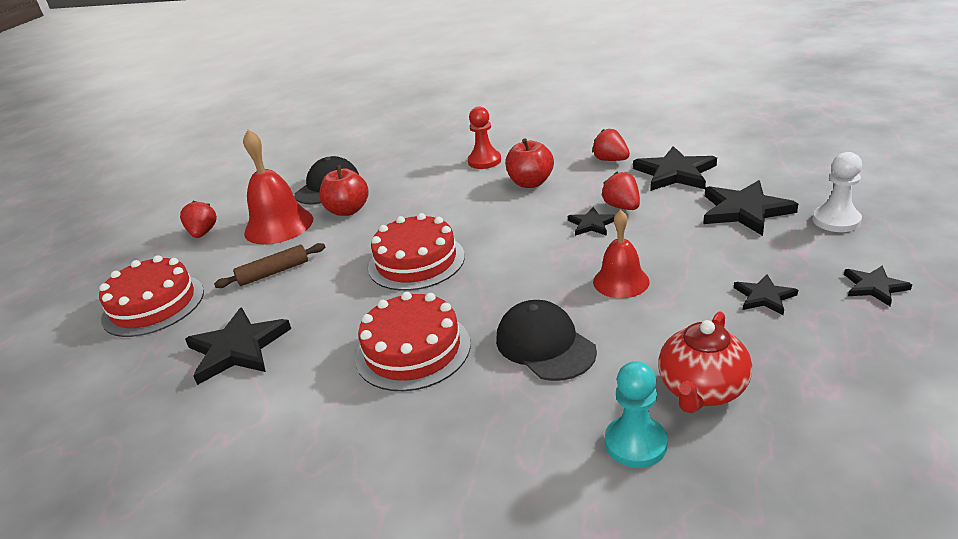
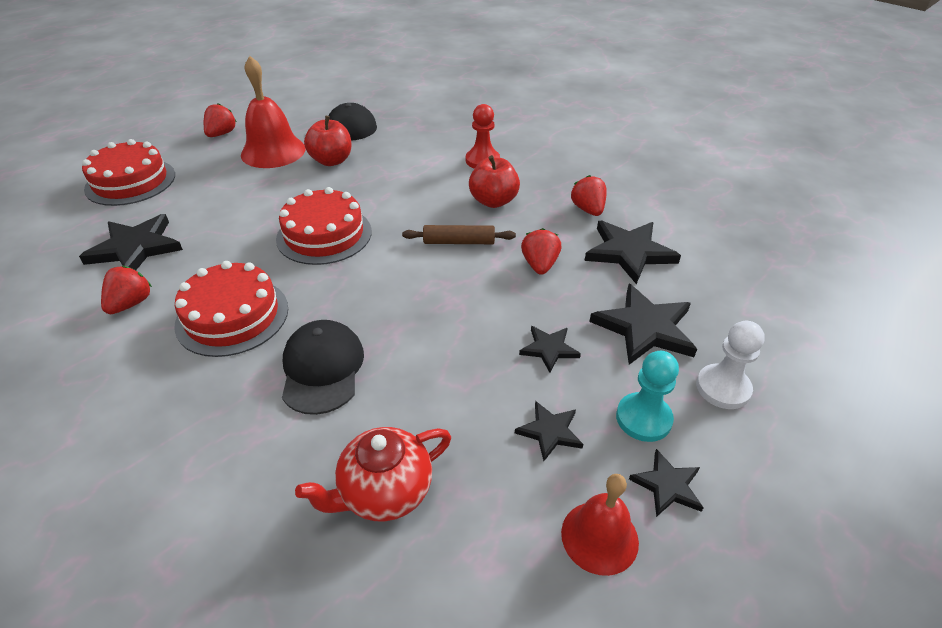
camera: 25 degrees right, 10 degrees up
(273, 272) = (225, 193): brown rolling pin -> brown rolling pin (459, 242)
(296, 388) = (131, 303): none -> red strawberry
(591, 224) = (493, 270): black star -> black star (549, 349)
(621, 281) = (449, 342): red bell -> red bell (599, 537)
(635, 443) = (278, 506): turquoise pawn -> turquoise pawn (643, 418)

